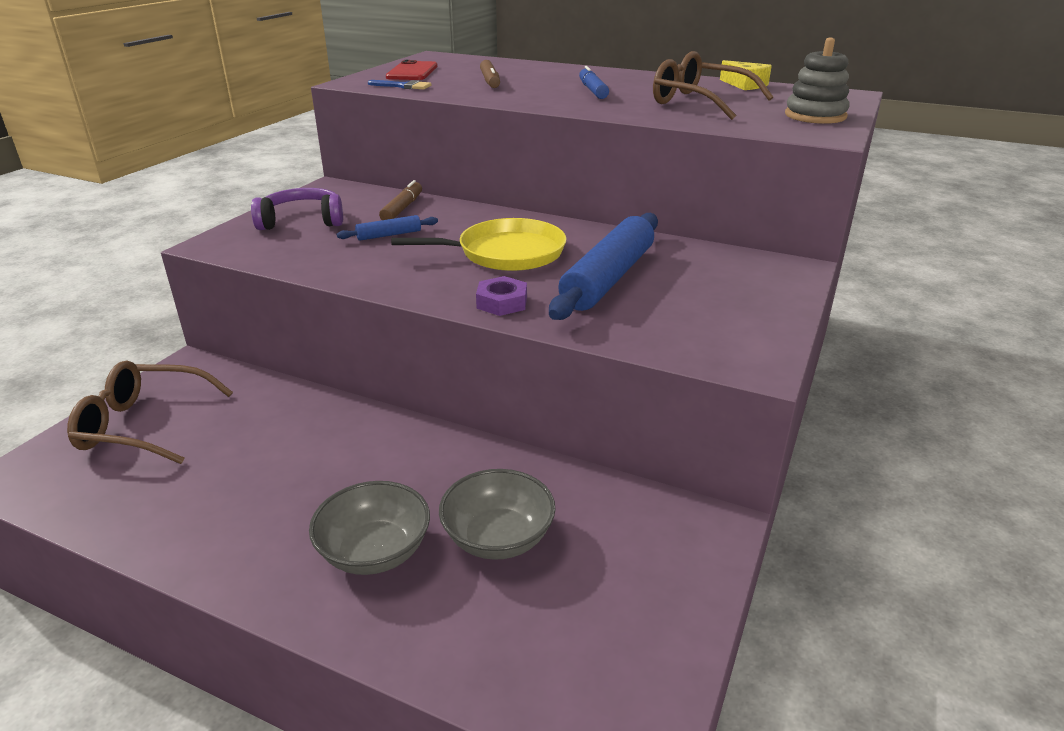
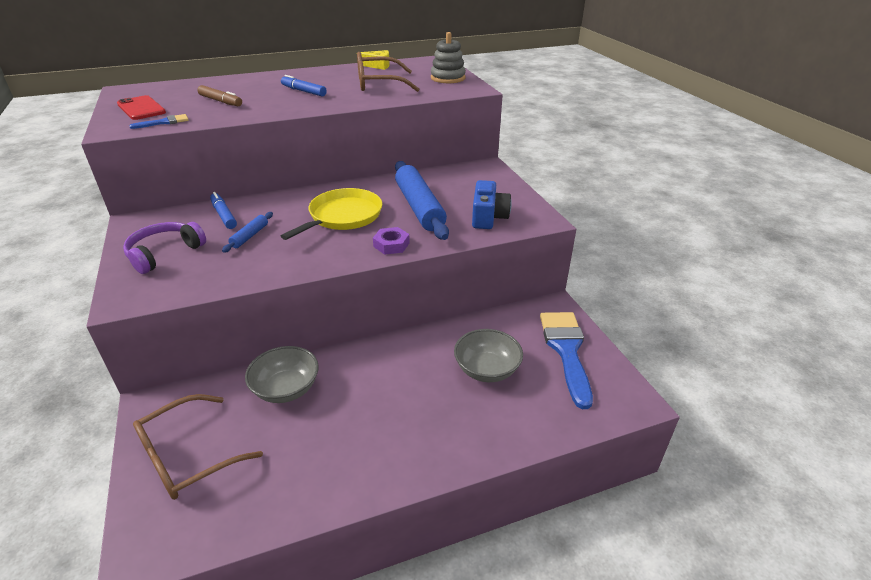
camera: 45 degrees left, 5 degrees up
(375, 551) = (445, 415): grey bowl -> grey bowl (286, 389)
(402, 208) = (224, 215): brown marker -> blue marker
(641, 590) = (566, 350): none -> blue brush
(679, 326) = (488, 217): none -> blue camera

